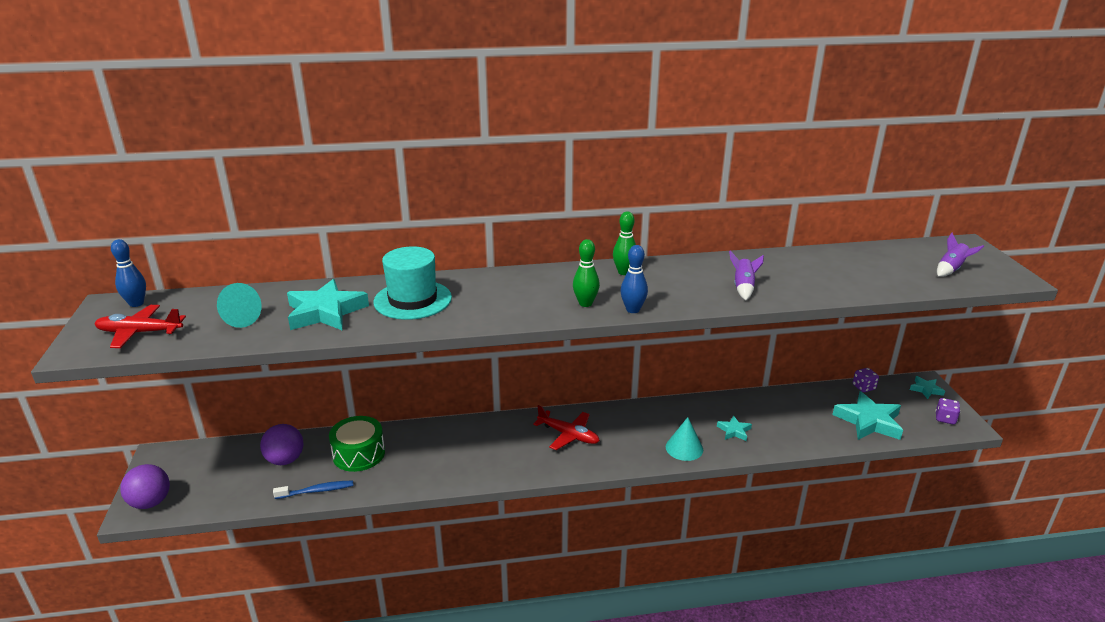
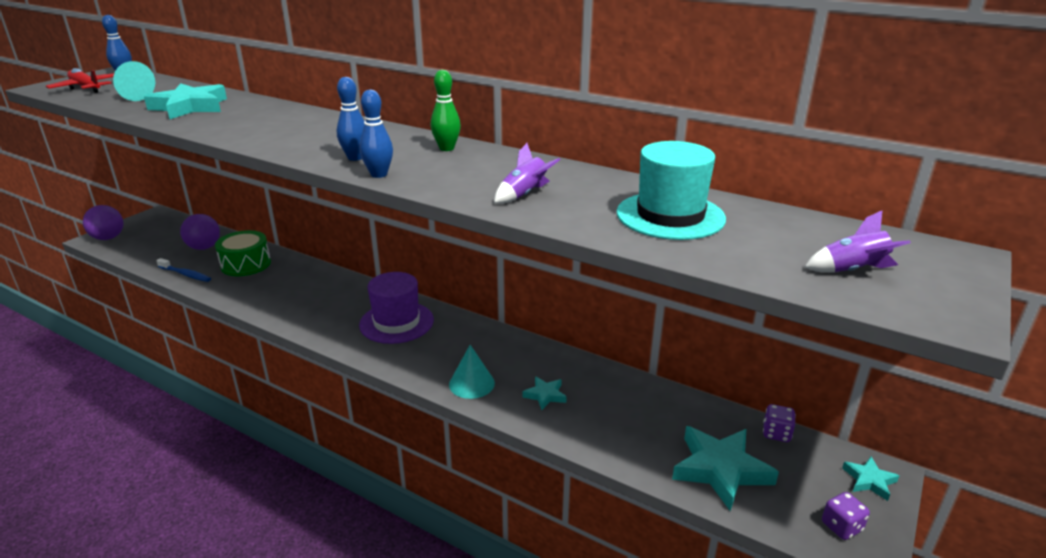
camera: 40 degrees right, 0 degrees up
(412, 300) = (253, 117): turquoise hat -> turquoise hat (670, 216)
(568, 435) = (396, 322): red plane -> purple hat
(585, 303) = (355, 158): green bowling pin -> blue bowling pin

